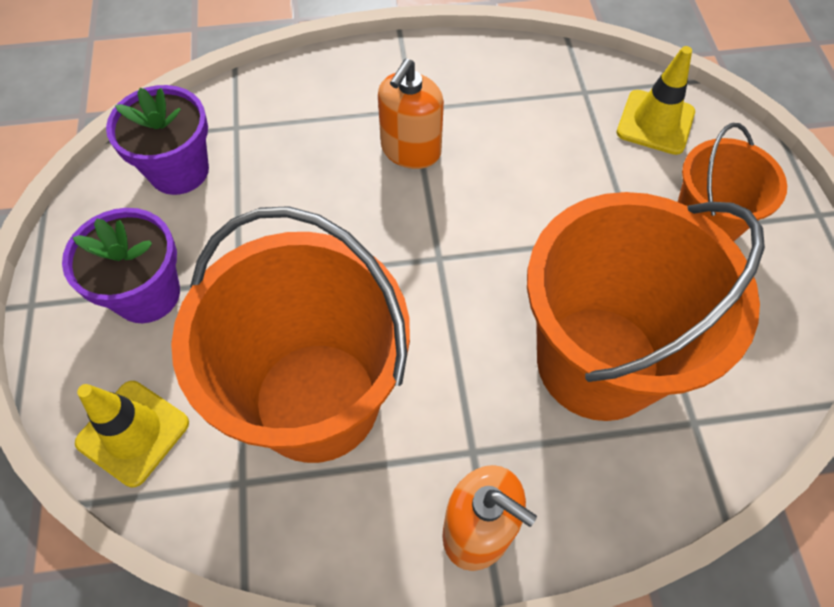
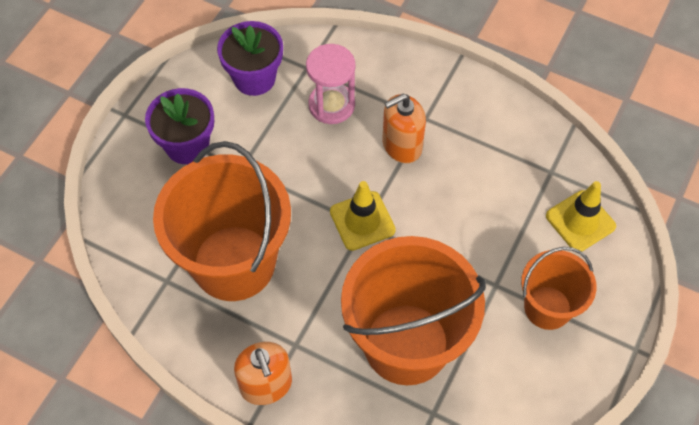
camera: 35 degrees right, 0 degrees up
(133, 433) = (131, 219): yellow traffic cone -> yellow traffic cone (362, 221)
(296, 151) = (331, 105): none -> pink hourglass

